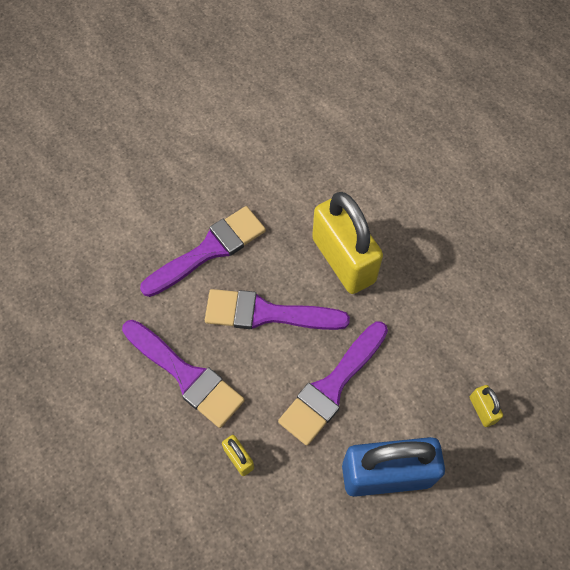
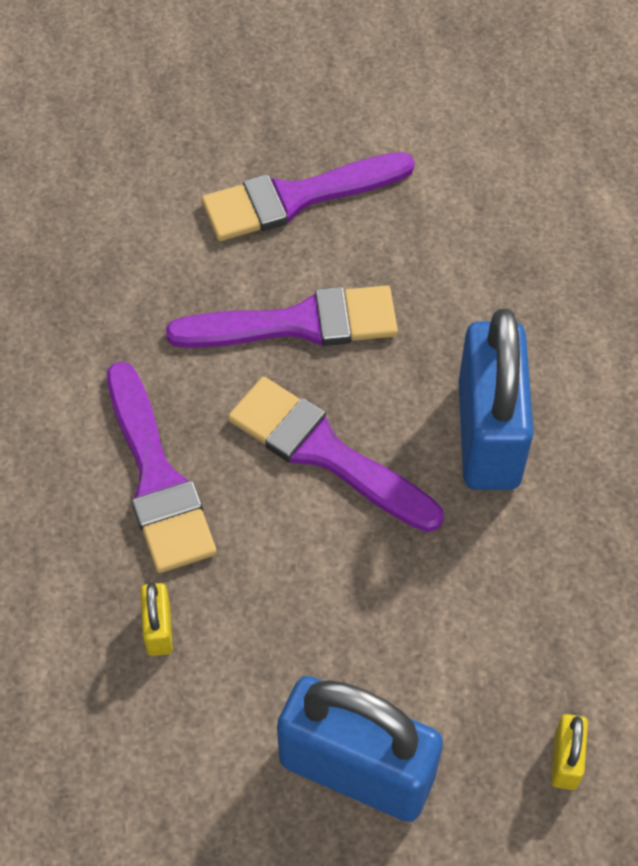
camera: 30 degrees right, 5 degrees down
(332, 387) = (355, 603): purple brush -> purple brush (296, 198)
(343, 260) = (488, 434): yellow padlock -> blue padlock

